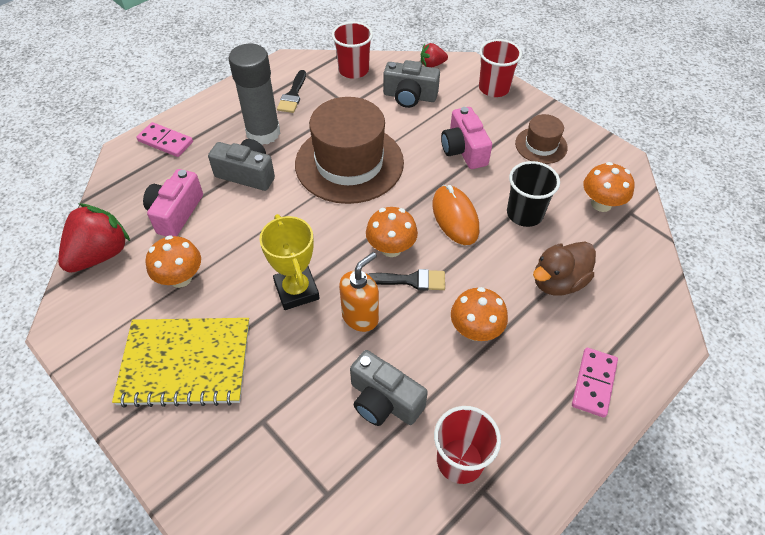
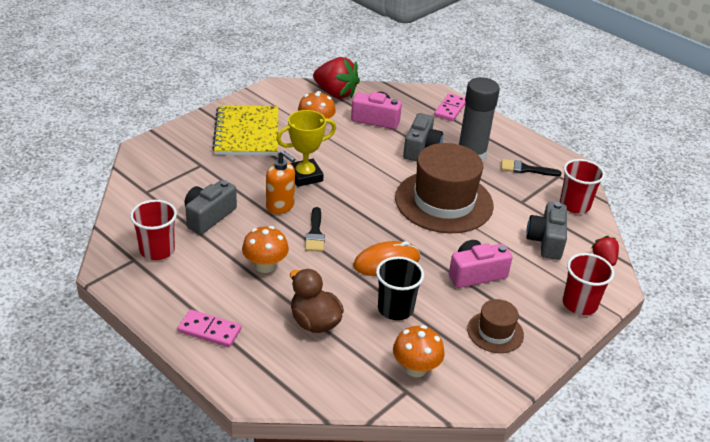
camera: 85 degrees right, 15 degrees down
(391, 248) = (348, 223): orange mushroom -> none

